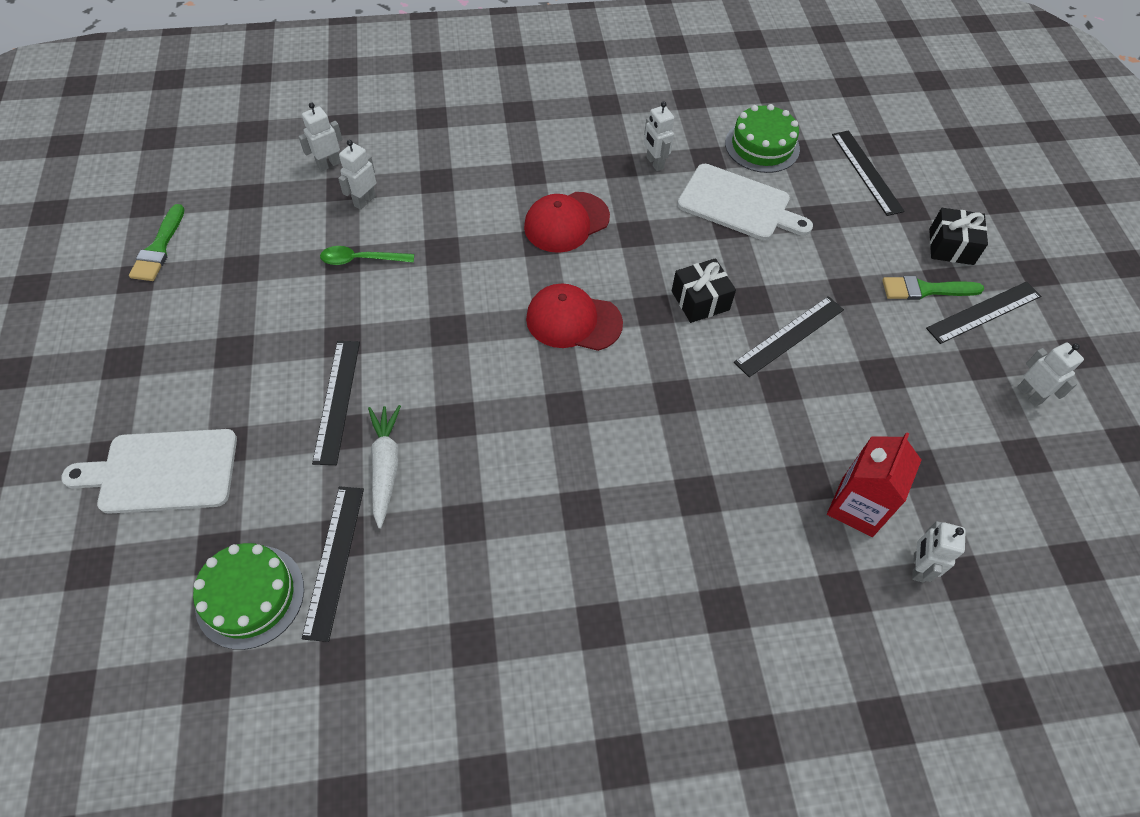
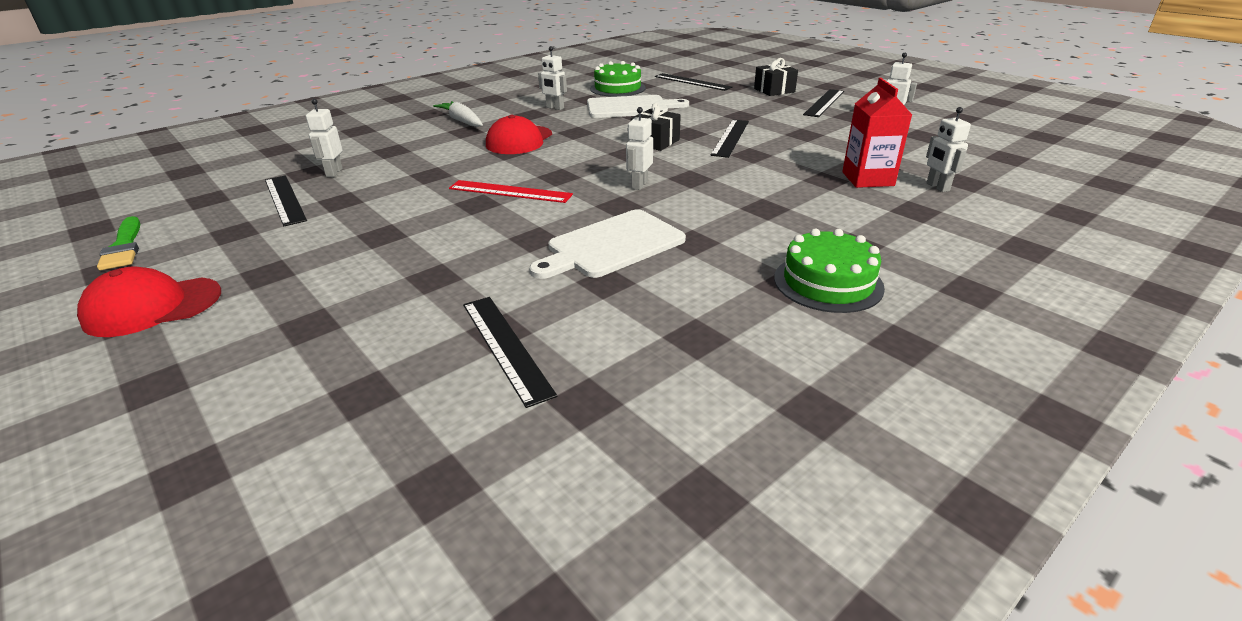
camera: 30 degrees left, 25 degrees down
(162, 471) = (241, 368): white cutting board -> white cutting board (612, 245)
(250, 596) = (434, 405): green cake -> green cake (828, 282)
(329, 164) = (282, 167): white robot -> white robot (639, 185)
(336, 400) = (409, 264): black ruler -> black ruler (284, 199)
(361, 259) = (359, 196): green spoon -> none
(385, 466) = (498, 280): white carrot -> white carrot (462, 121)
(489, 324) = (510, 192): none -> red ruler
(573, 321) = (575, 172): red cap -> red cap (152, 307)
(926, 290) = (783, 104): green brush -> none

